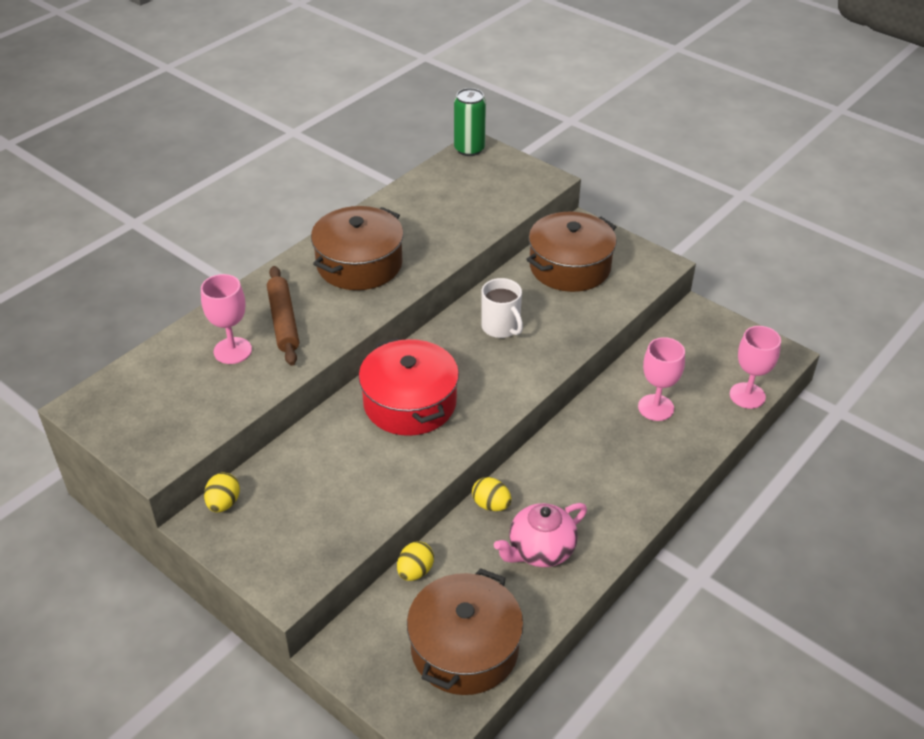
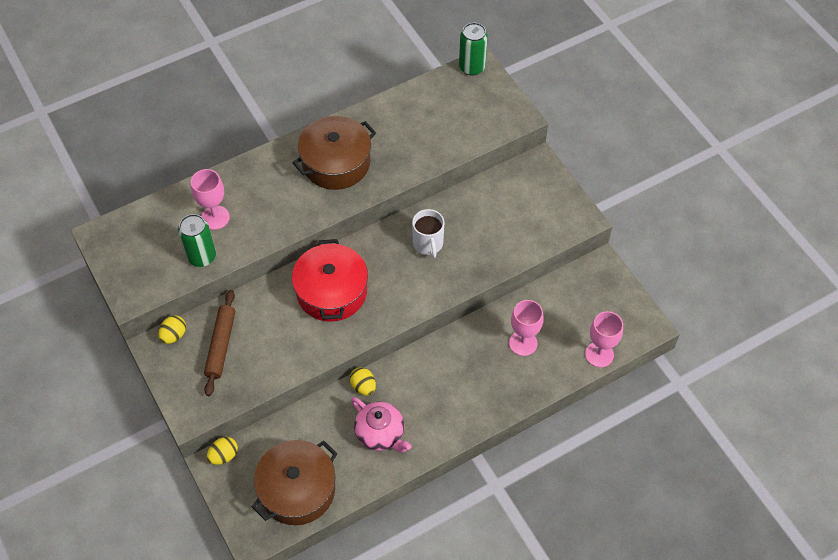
camera: 20 degrees right, 15 degrees up
(233, 395) = (202, 257): none -> green can
(283, 321) = (260, 201): brown rolling pin -> brown rolling pin (221, 345)
(415, 571) = (289, 422): yellow egg -> yellow egg (224, 455)
(540, 550) = (381, 434): pink teapot -> pink teapot turned 120 degrees counterclockwise
(570, 267) = (508, 201): brown pot -> none

